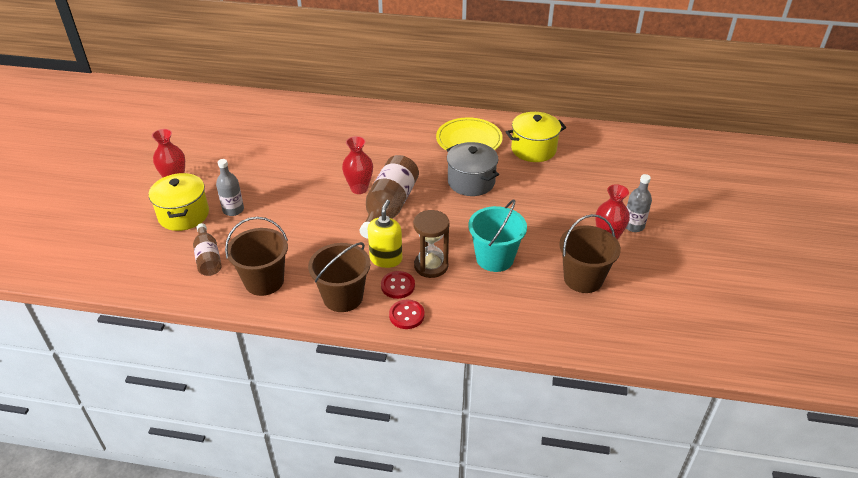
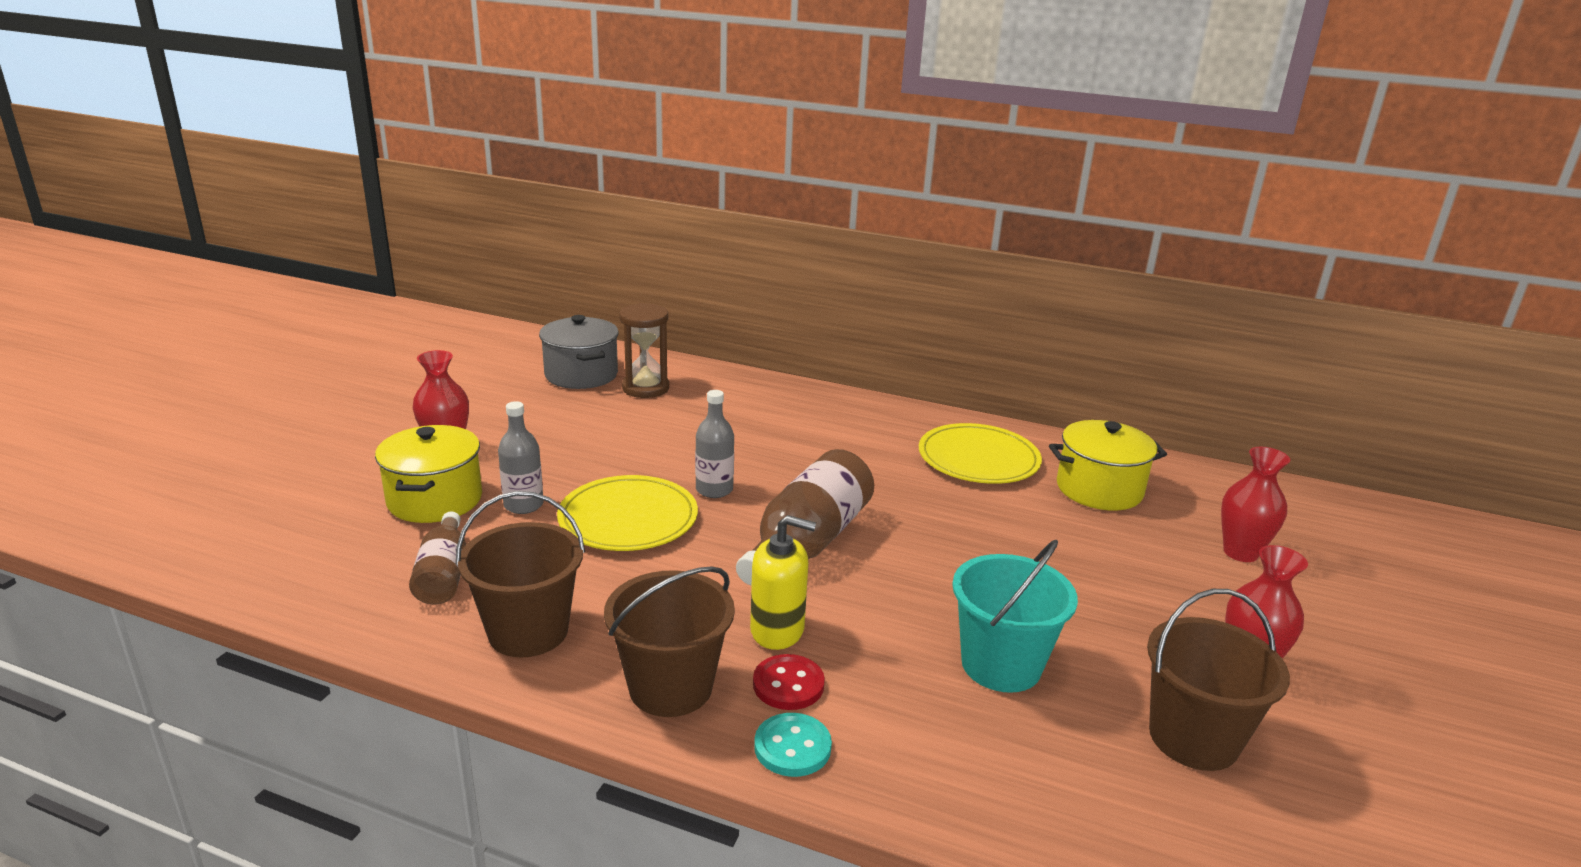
camera: 10 degrees right, 15 degrees down
(292, 209) = (628, 518): none -> yellow plate
(359, 189) = (760, 505): red vase -> red vase (1240, 552)
(386, 259) = (777, 630): yellow soap dispenser -> yellow soap dispenser turned 75 degrees clockwise
(406, 315) = (792, 747): red button -> turquoise button
(431, 266) = (865, 658): brown hourglass -> brown hourglass (645, 388)
(471, 182) = (972, 524): grey pot -> grey pot (581, 375)
(633, 226) = (1305, 650): grey bottle -> grey bottle (714, 490)

